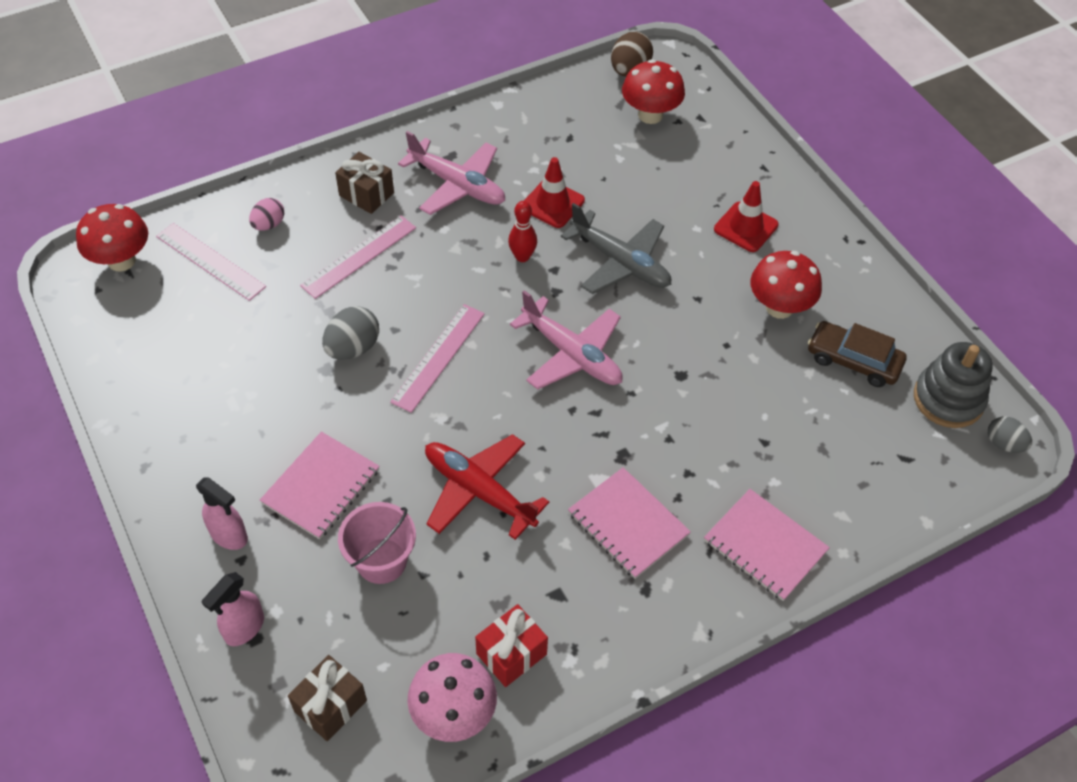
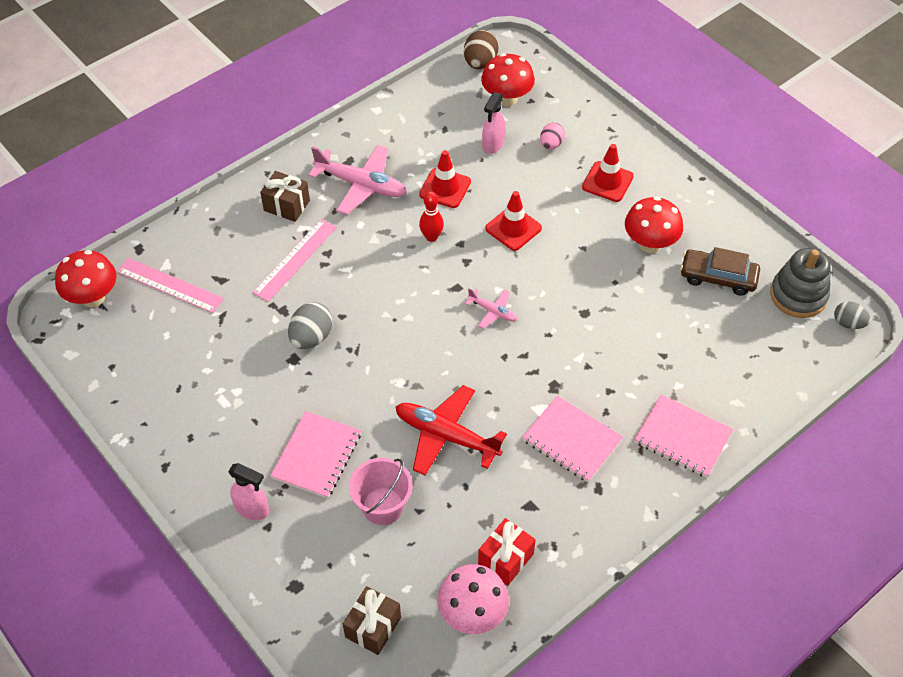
camera: 10 degrees left, 0 degrees up
(244, 628) = (286, 580): pink spray bottle -> pink spray bottle (493, 145)
(269, 224) = (211, 245): pink egg -> pink egg (551, 144)
(438, 357) = (384, 332): pink ruler -> none
(572, 354) = (493, 311): pink plane -> pink plane, size x0.51
(620, 262) = (513, 228): grey plane -> red traffic cone

